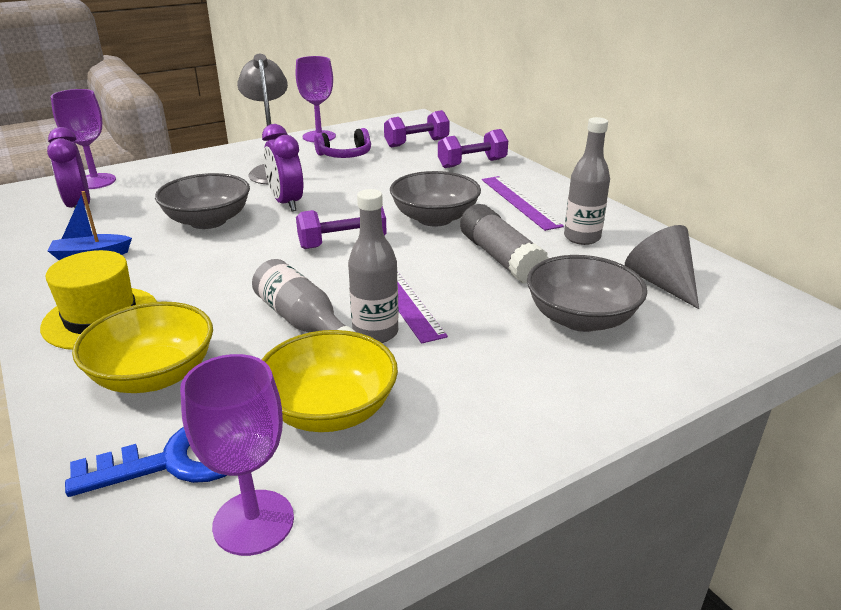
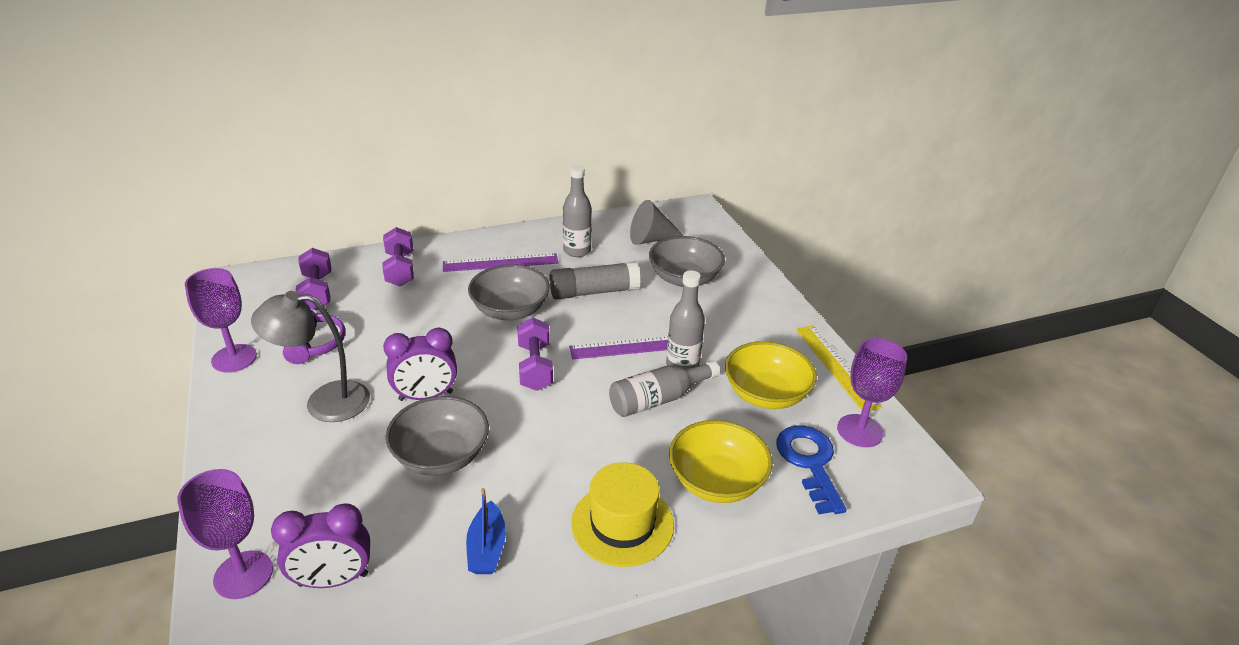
camera: 80 degrees left, 5 degrees up
(424, 492) = (836, 366): none -> yellow ruler

